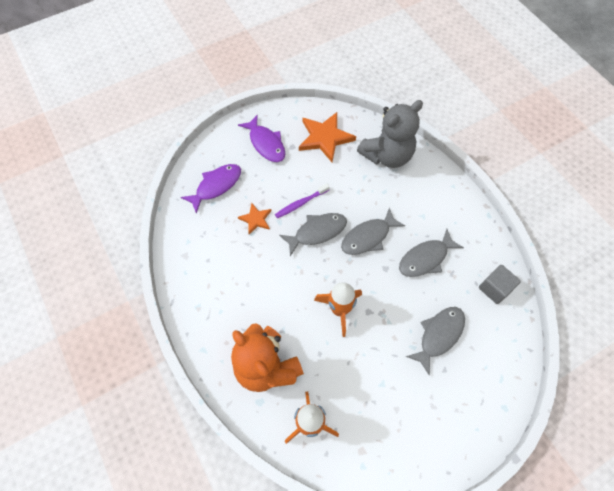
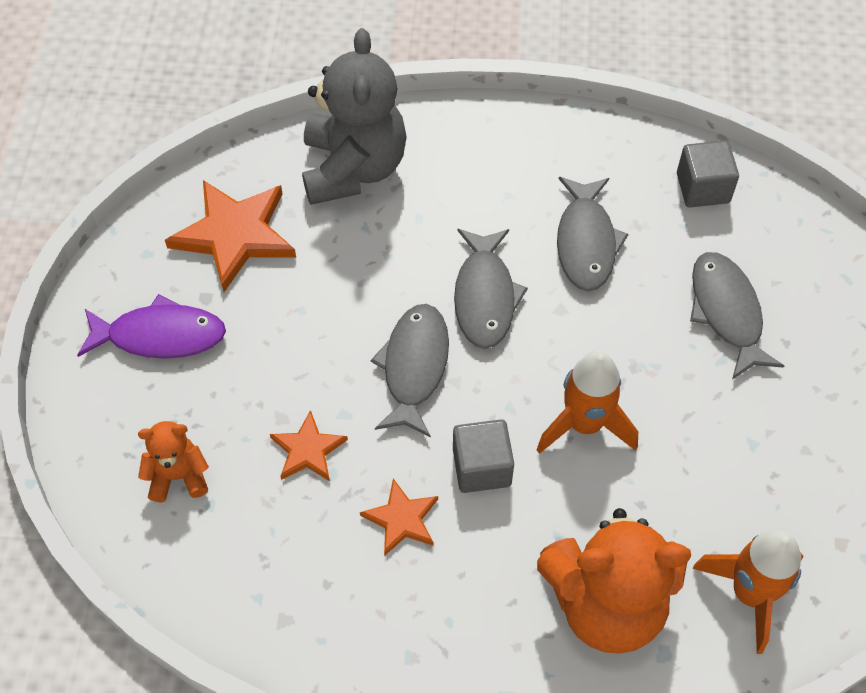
camera: 55 degrees left, 5 degrees down
(216, 186) = (178, 476): purple fish -> orange teddy bear
(250, 268) = (401, 519): none -> orange star
(292, 283) = (481, 467): none -> grey cube
(301, 203) = (336, 357): purple toothbrush -> none

